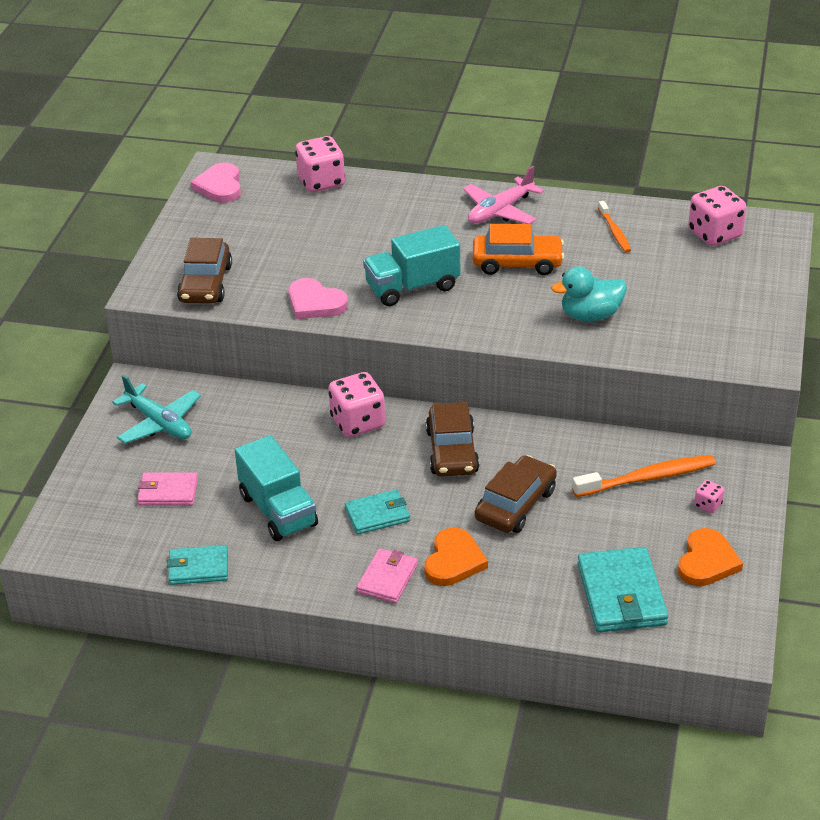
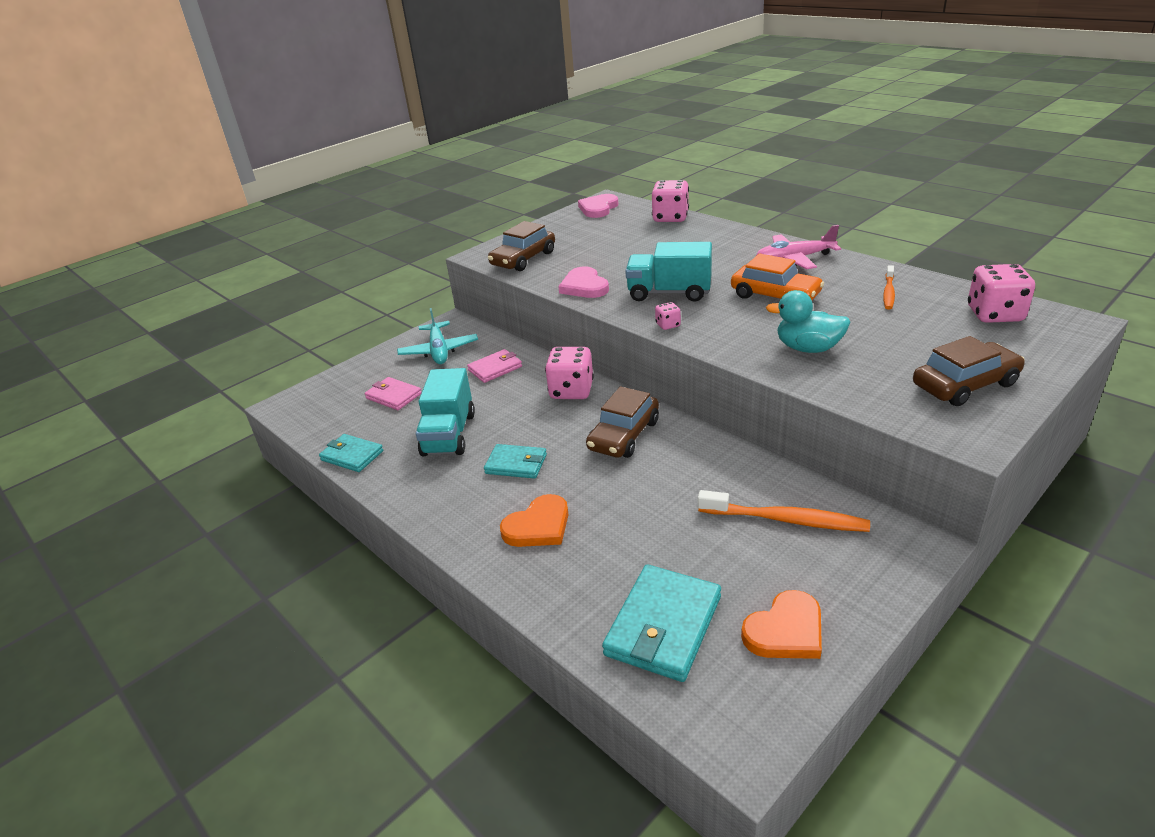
camera: 35 degrees right, 5 degrees down
(387, 578) = (471, 519): pink wallet -> pink wallet (495, 368)
(515, 505) = (637, 498): brown car -> brown car (965, 385)
(708, 505) = (832, 570): pink dice -> pink dice (668, 325)

